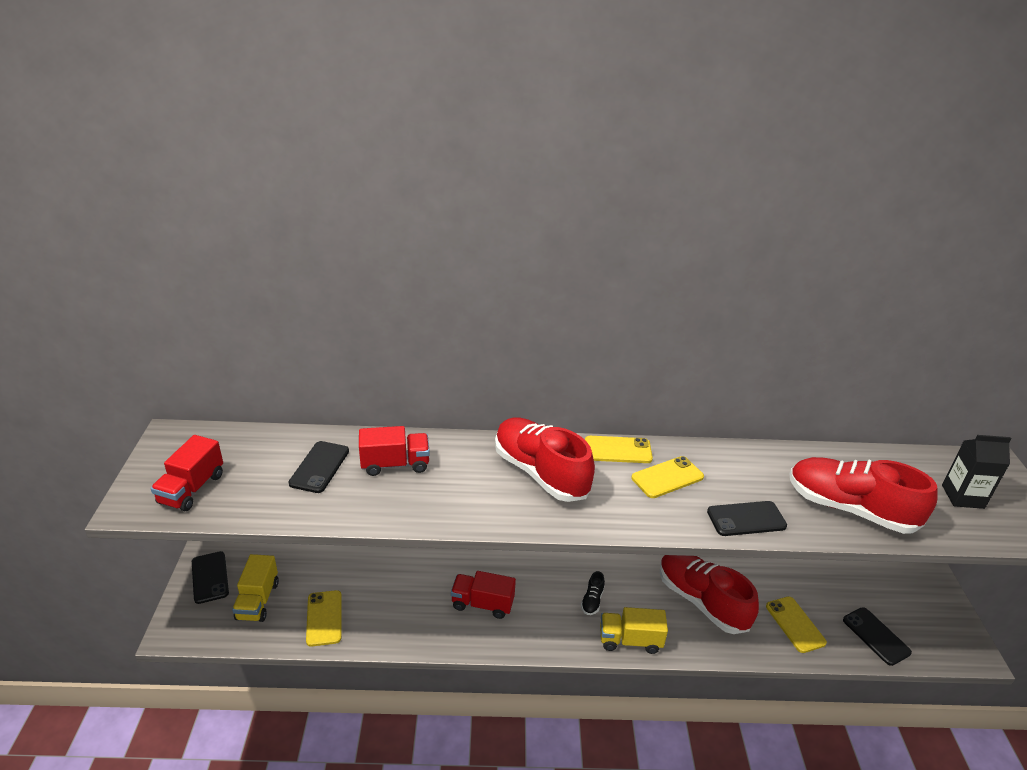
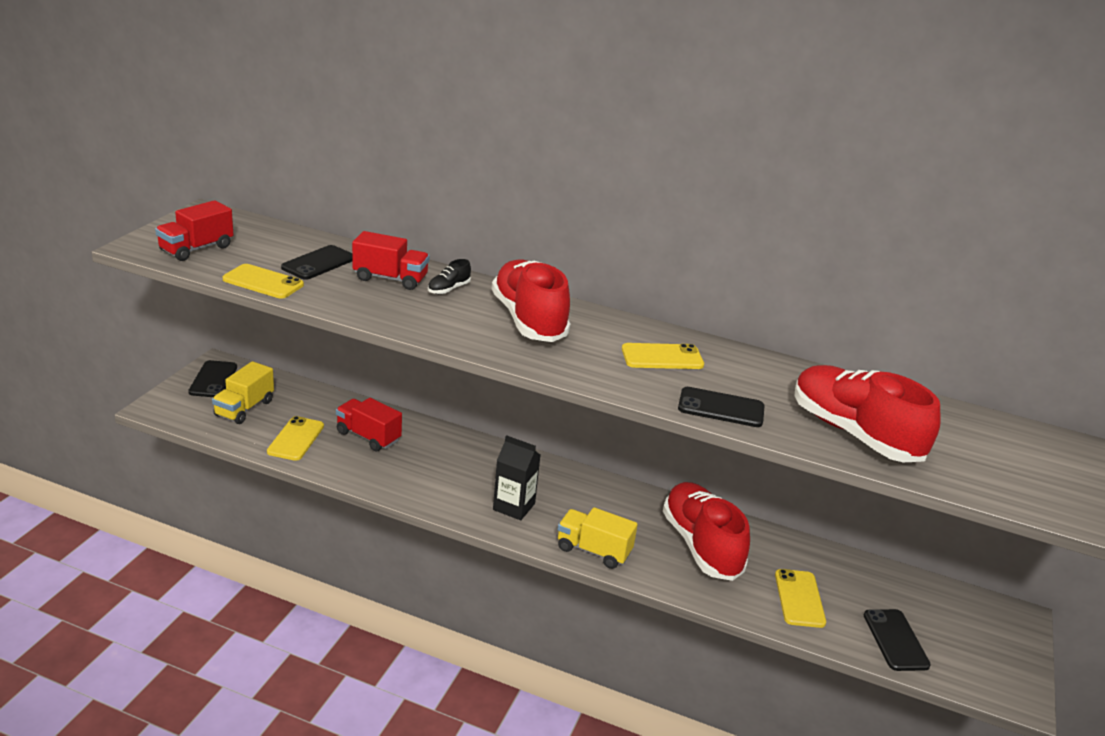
camera: 20 degrees right, 5 degrees down
(482, 604) = (457, 475): red truck -> red truck (368, 436)
(592, 600) = (576, 507): black shoe -> black shoe (448, 289)
(618, 450) = (627, 325): yellow phone -> yellow phone (263, 282)
(962, 496) = (1012, 463): black carton -> black carton (514, 506)

